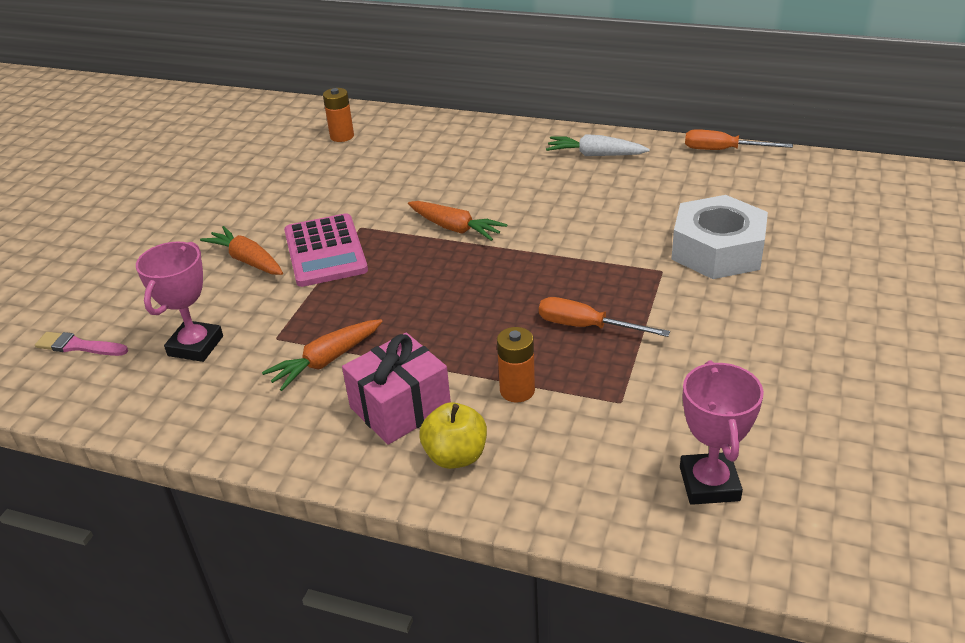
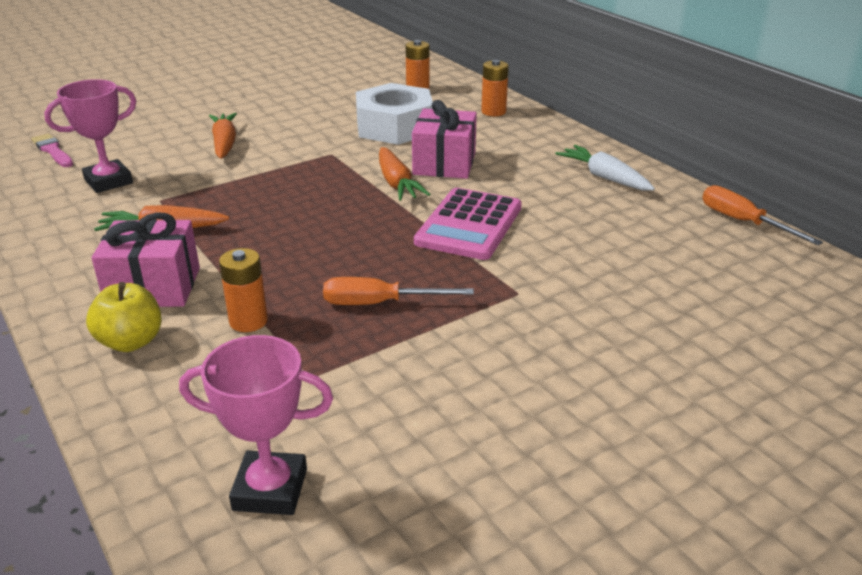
camera: 35 degrees right, 5 degrees down
(325, 251) = (281, 159): pink calculator -> pink calculator (469, 225)
(436, 132) = (493, 112): none -> orange battery
(466, 194) = (444, 163): none -> pink gift
(586, 326) = (379, 303): orange screwdriver -> orange screwdriver turned 60 degrees counterclockwise
(709, 484) = (270, 489): pink trophy -> pink trophy turned 60 degrees clockwise
(717, 250) = (599, 301): white nut -> white nut (394, 127)

